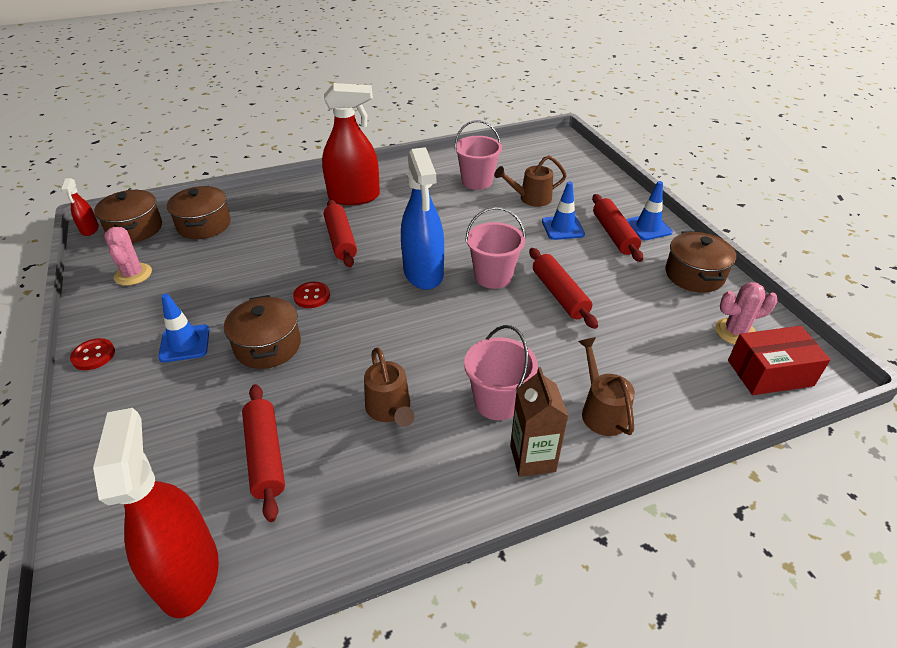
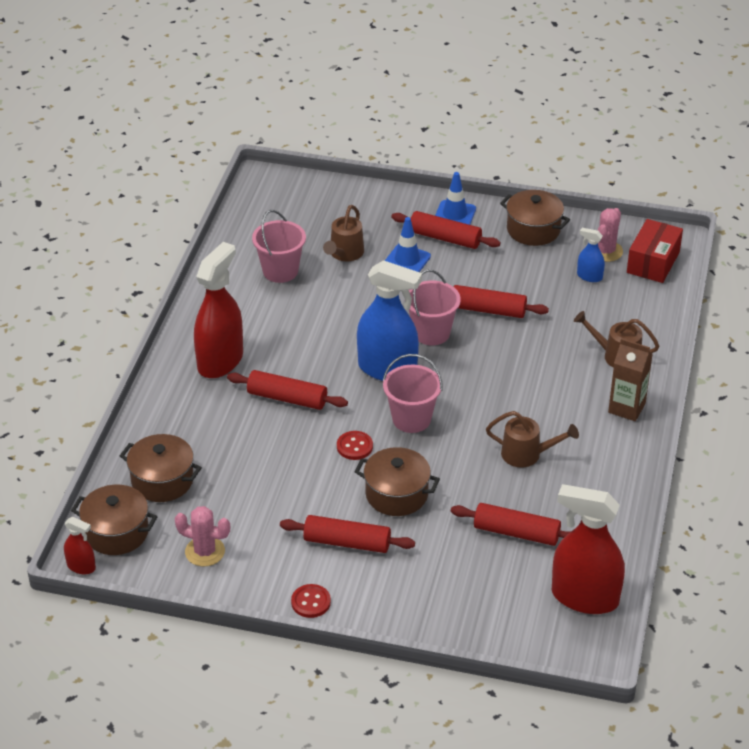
camera: 55 degrees left, 0 degrees up
(184, 343) = (347, 542): blue traffic cone -> red rolling pin
(497, 402) = (566, 399): pink bucket -> pink bucket (411, 419)
(686, 337) = (589, 276): none -> blue spray bottle

